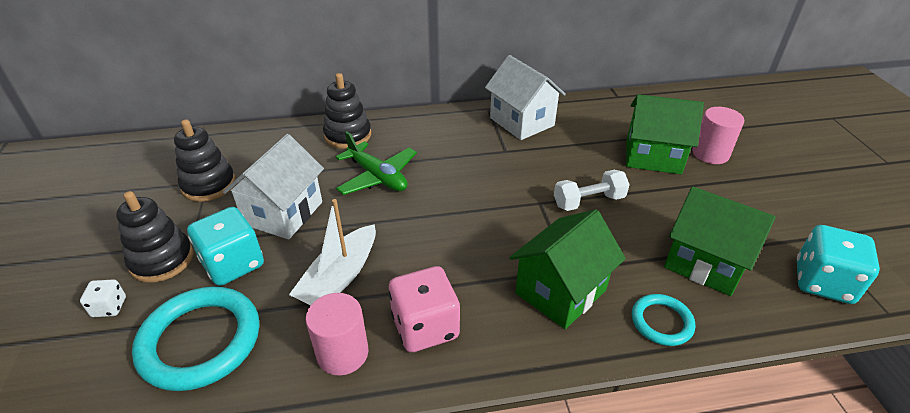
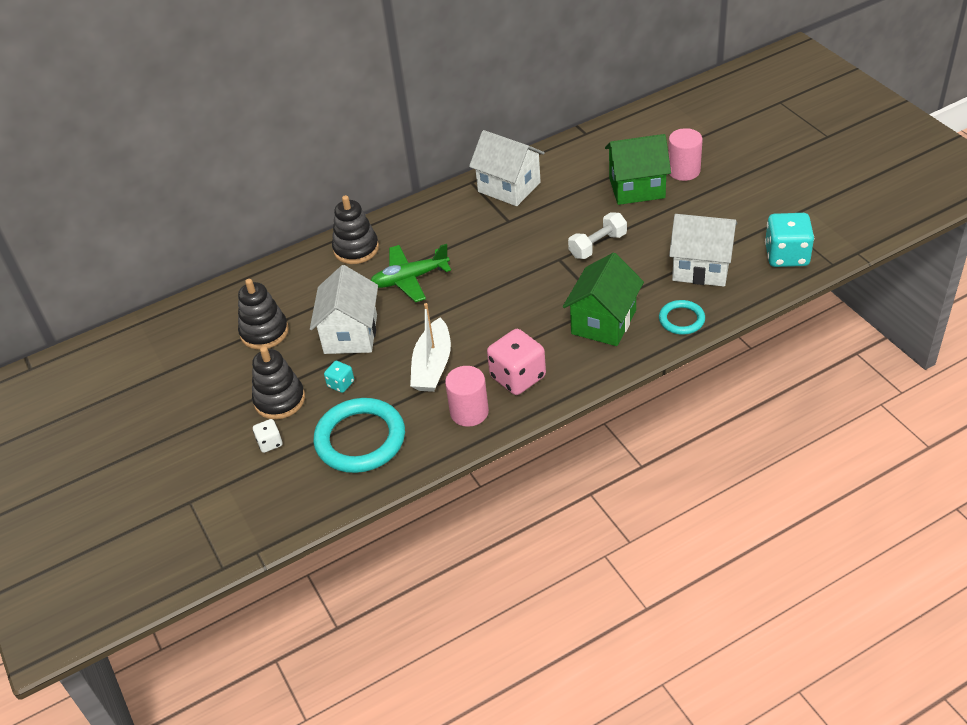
camera: 15 degrees left, 5 degrees up
(233, 264) = (341, 384): turquoise dice -> turquoise dice, size x0.50
(377, 177) = (409, 279): green plane -> green plane turned 135 degrees clockwise
(705, 263) = (701, 268): green house -> white house

